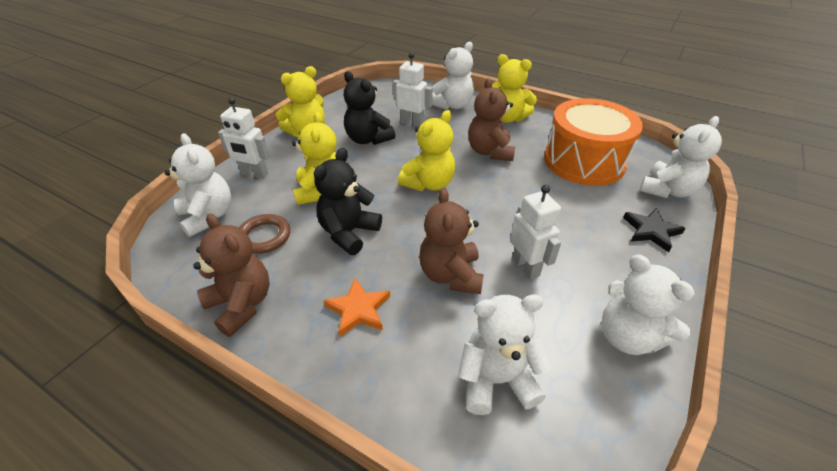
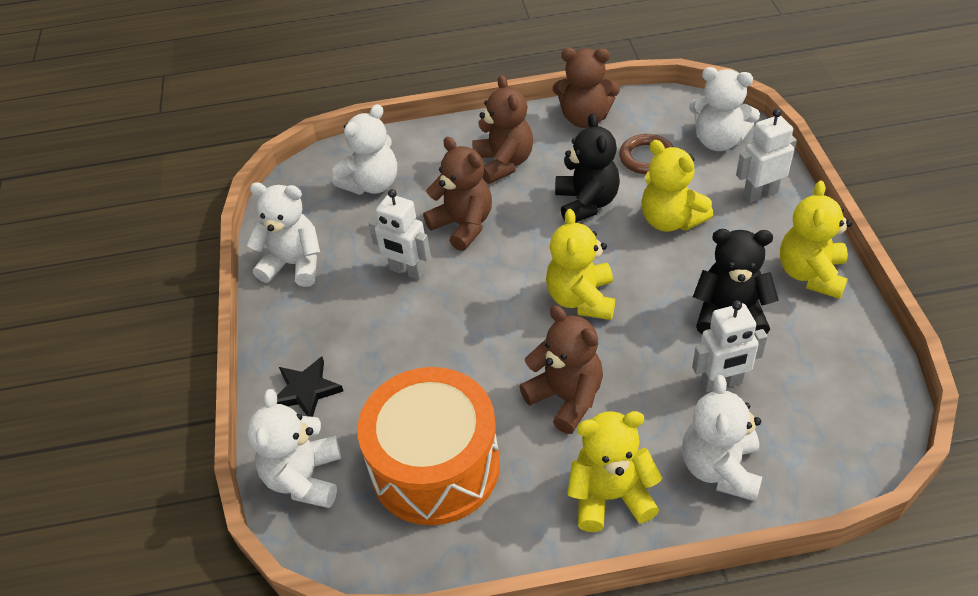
camera: 145 degrees right, 5 degrees up
(358, 309) = (504, 163): orange star -> brown teddy bear

